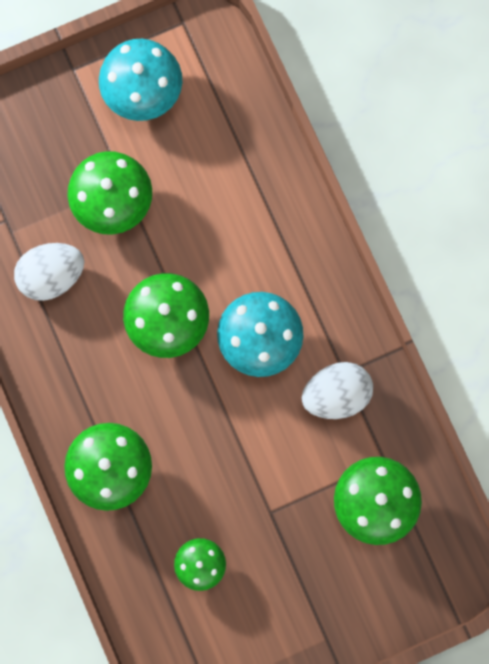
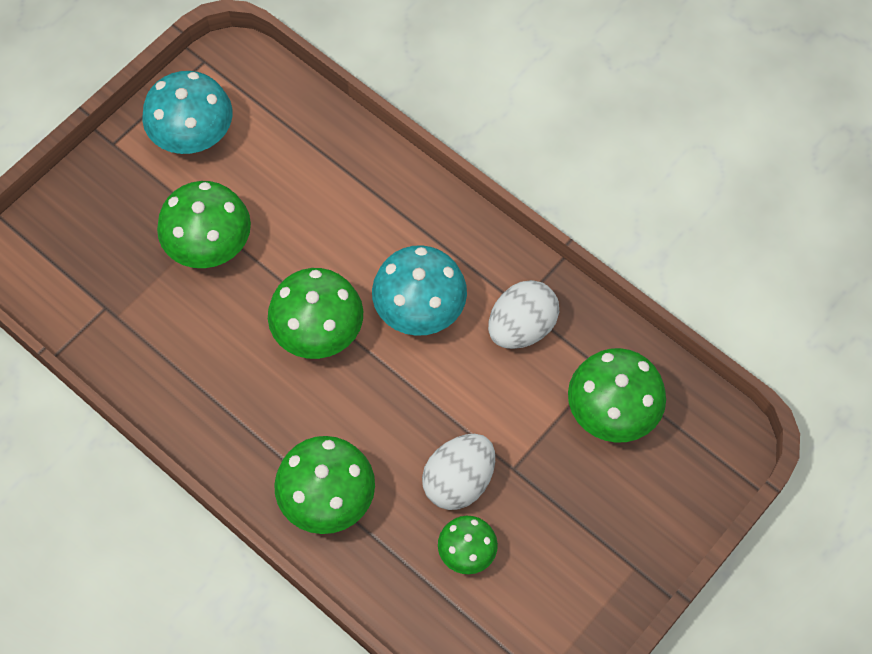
camera: 25 degrees left, 15 degrees down
(52, 276) = (178, 339): white egg -> white egg (459, 481)

